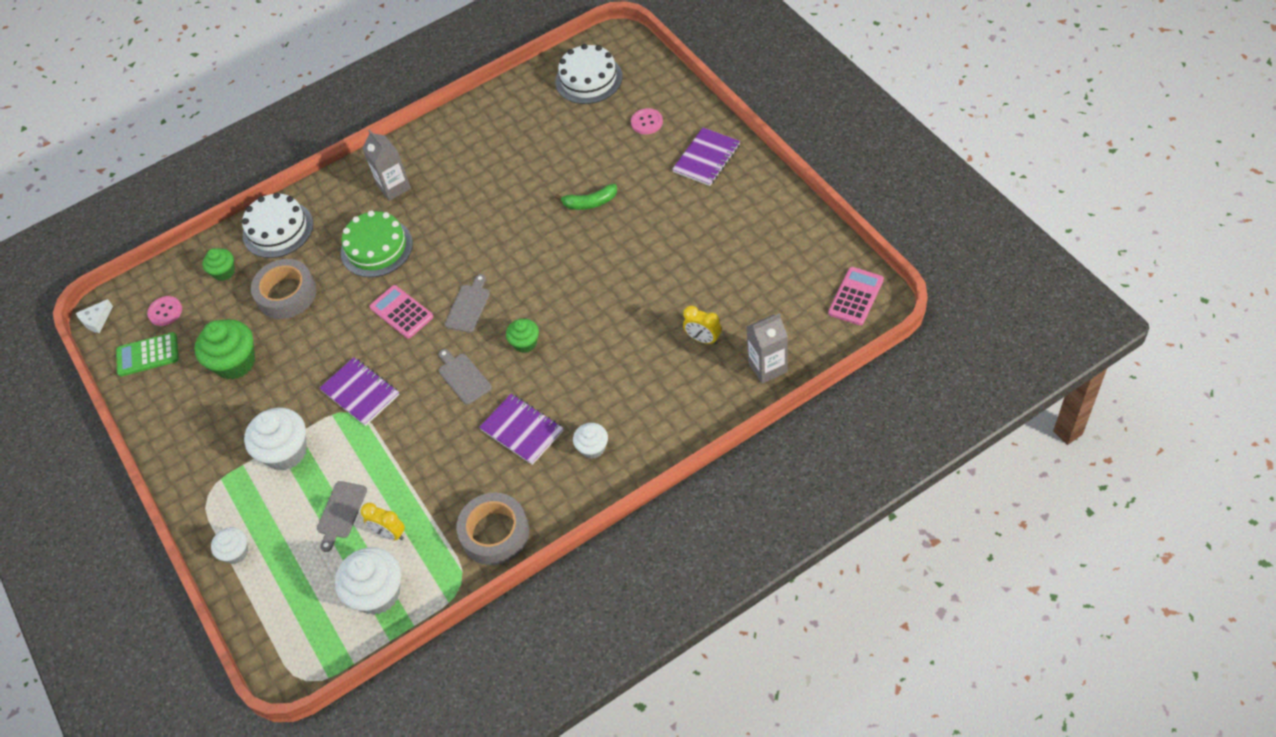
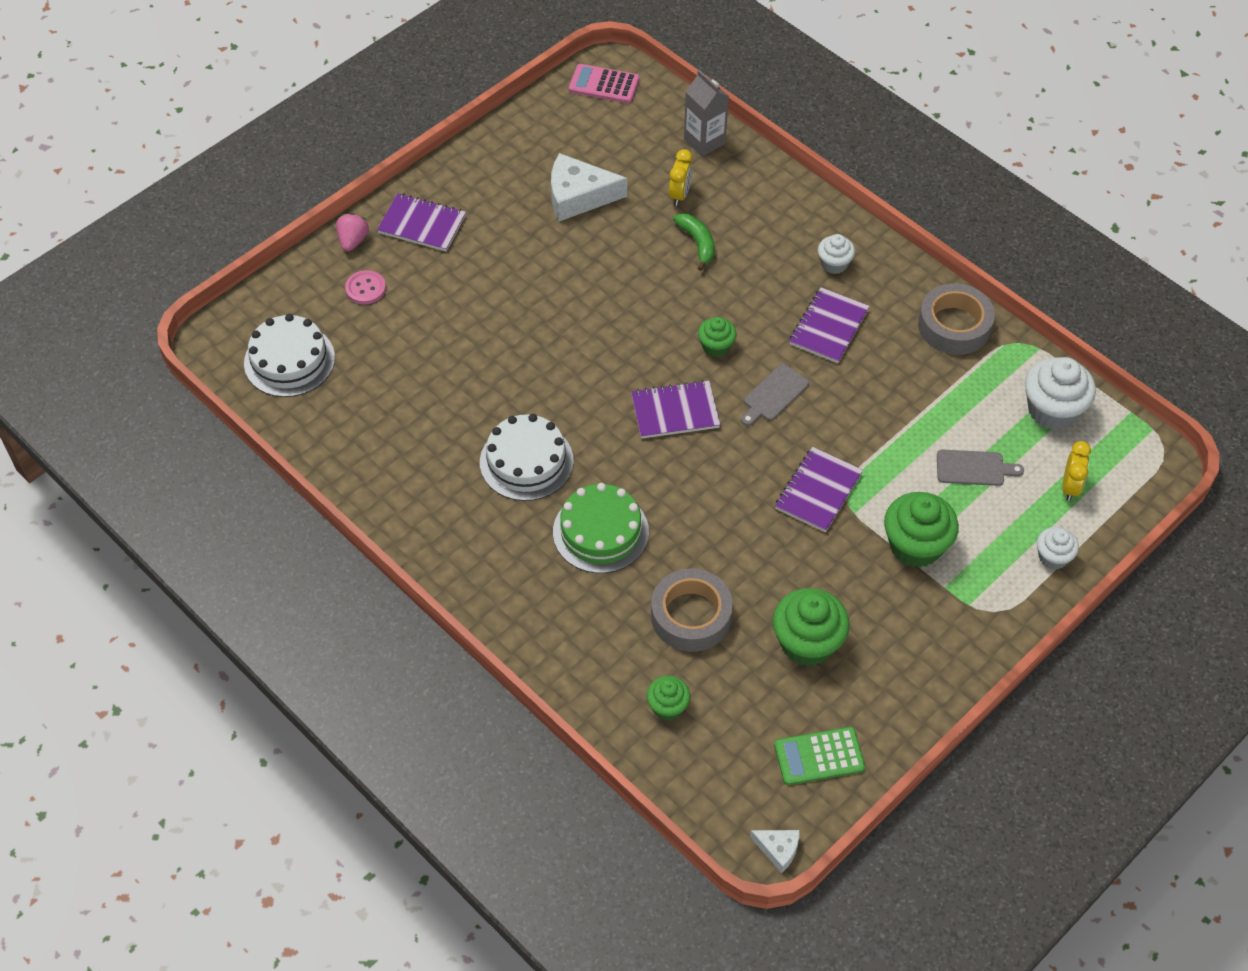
camera: 110 degrees left, 0 degrees up
(147, 355) = (819, 756): green calculator -> green calculator turned 105 degrees clockwise
(165, 312) = (746, 760): pink button -> none
(278, 229) = (585, 661): white cake -> white cake (526, 461)
(286, 452) = (915, 546): white cupcake -> green cupcake
(389, 534) = (984, 416): yellow clock -> yellow clock (1070, 487)
(394, 187) = (495, 538): grey carton -> none
(401, 312) = (696, 478): pink calculator -> none
(468, 306) = (675, 411): grey cutting board -> purple notebook
(590, 203) = (501, 323): green banana -> green banana (697, 243)
(698, 116) = (353, 241): none -> pink strawberry
(717, 264) = (578, 196): none -> white cheese

